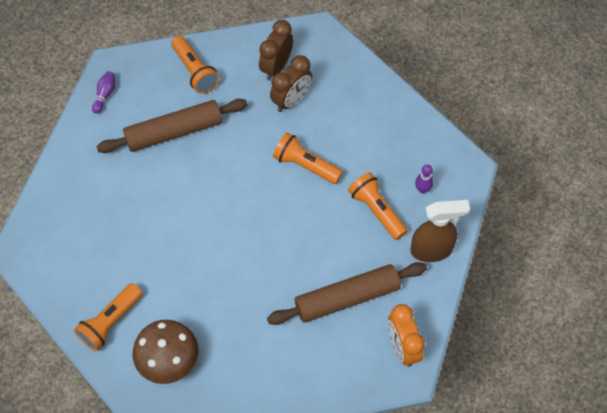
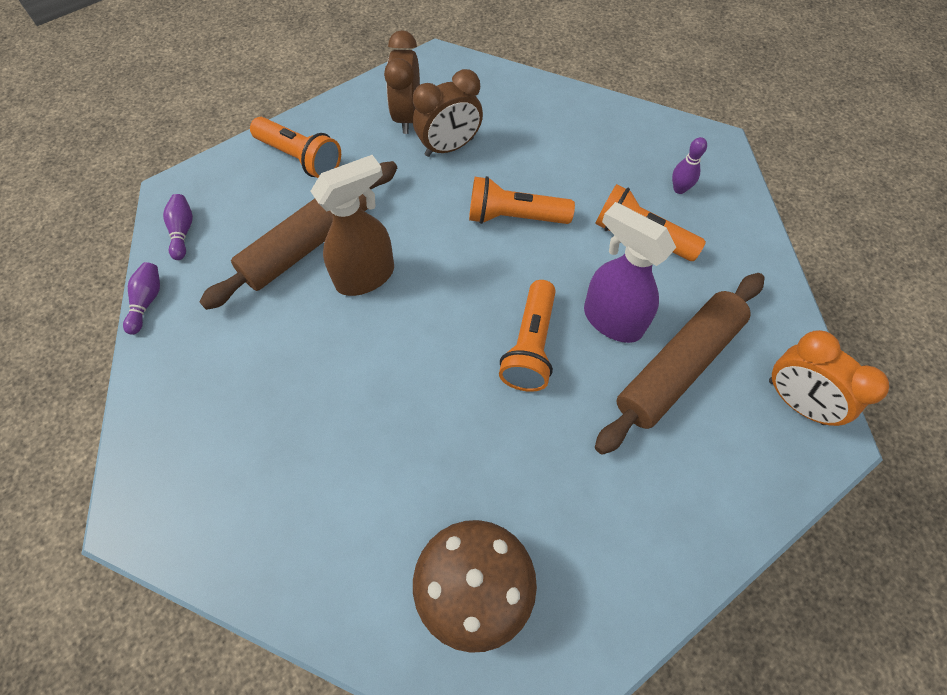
camera: 25 degrees left, 0 degrees up
(68, 132) = (147, 301): none -> purple bowling pin
(110, 322) = (345, 568): orange flashlight -> orange flashlight (530, 346)
(291, 100) = (449, 147): brown clock -> brown clock turned 45 degrees clockwise
(325, 254) = (611, 320): none -> purple spray bottle
(432, 250) = (742, 257): brown spray bottle -> brown spray bottle (366, 276)

